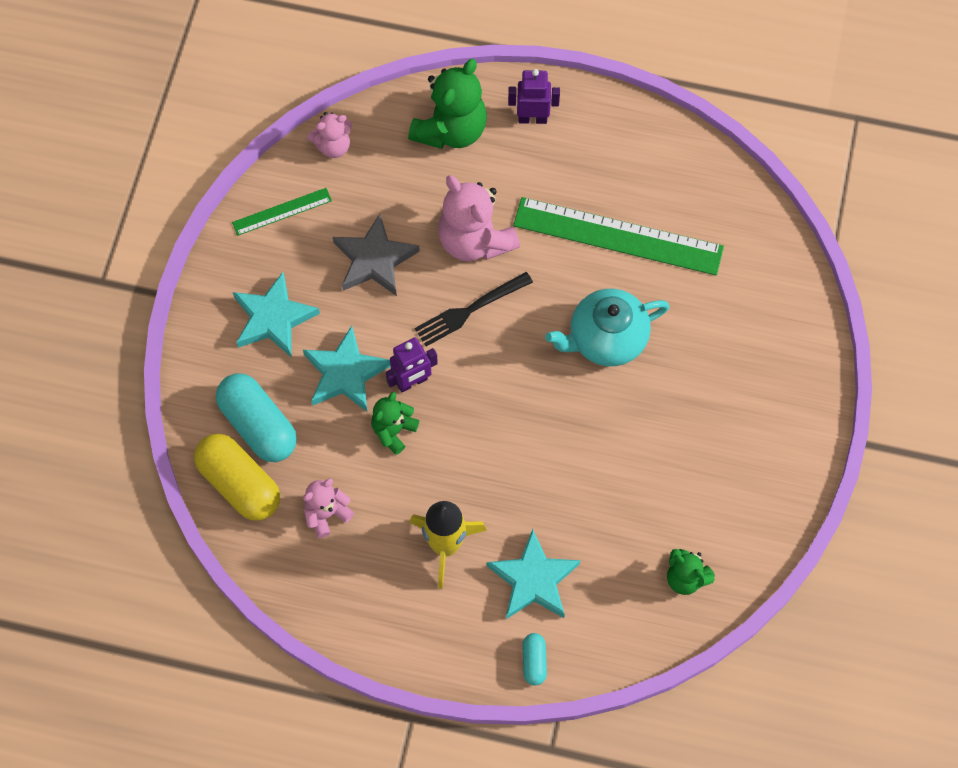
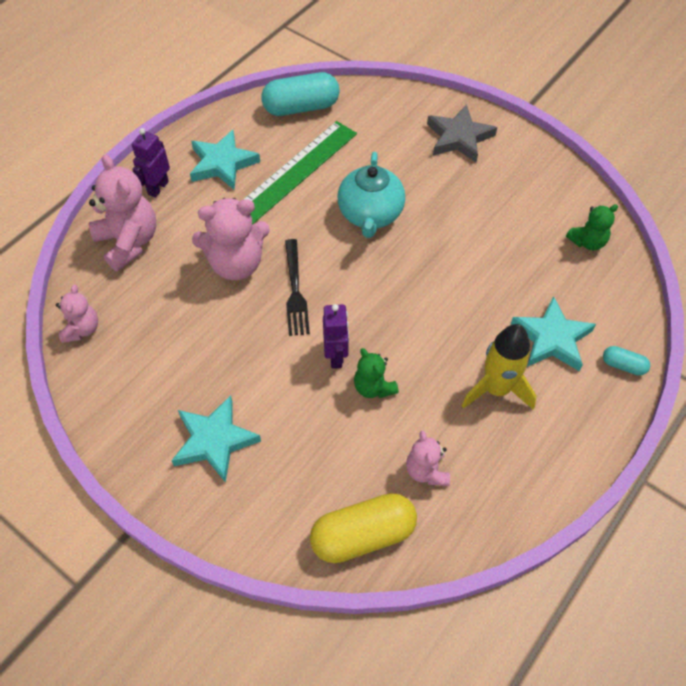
camera: 65 degrees left, 10 degrees down
(258, 425) = (312, 495): turquoise capsule -> turquoise capsule (301, 107)
(282, 211) = (115, 393): green ruler -> none
(345, 373) = (300, 403): turquoise star -> turquoise star (222, 163)
(374, 259) = (208, 340): grey star -> grey star (459, 137)
(451, 130) = (129, 242): green teddy bear -> pink teddy bear

